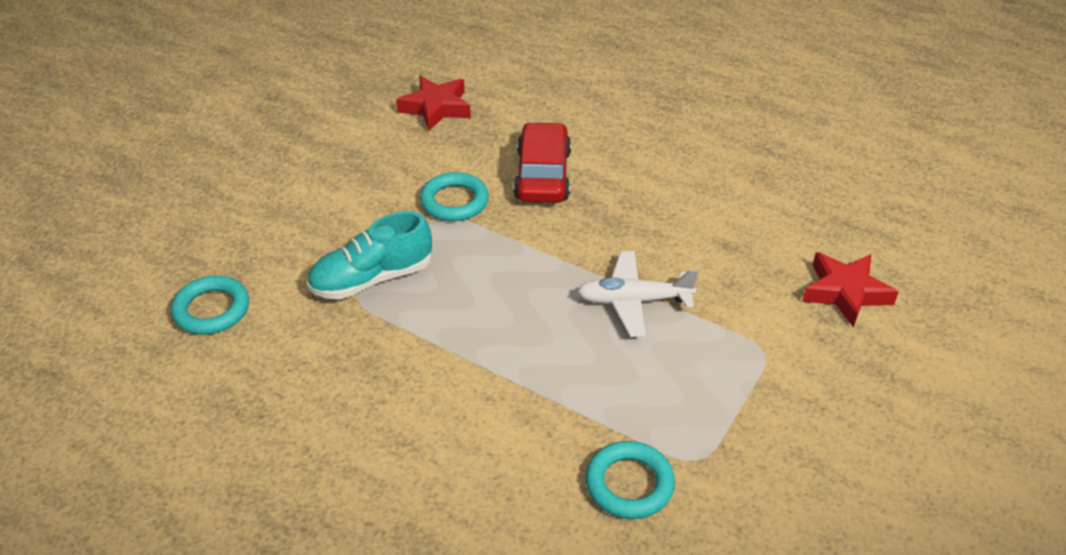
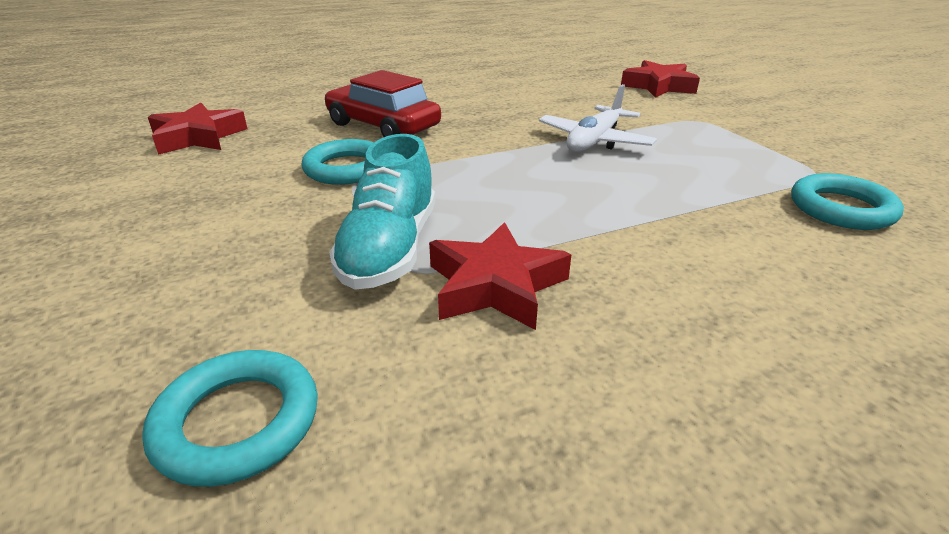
camera: 55 degrees left, 10 degrees down
(369, 339) = (495, 285): none -> red star

